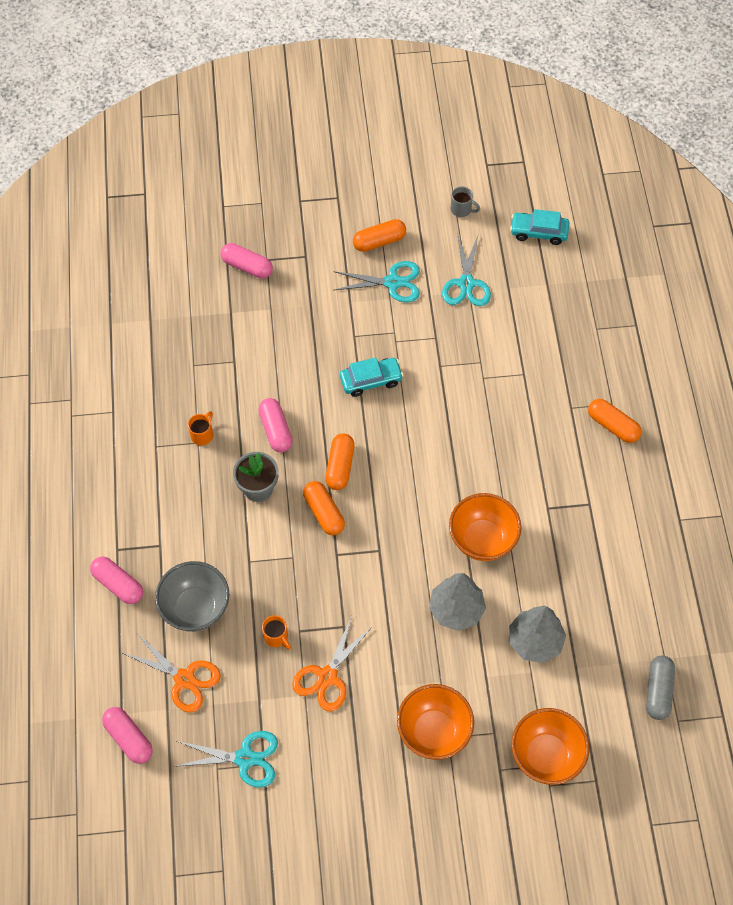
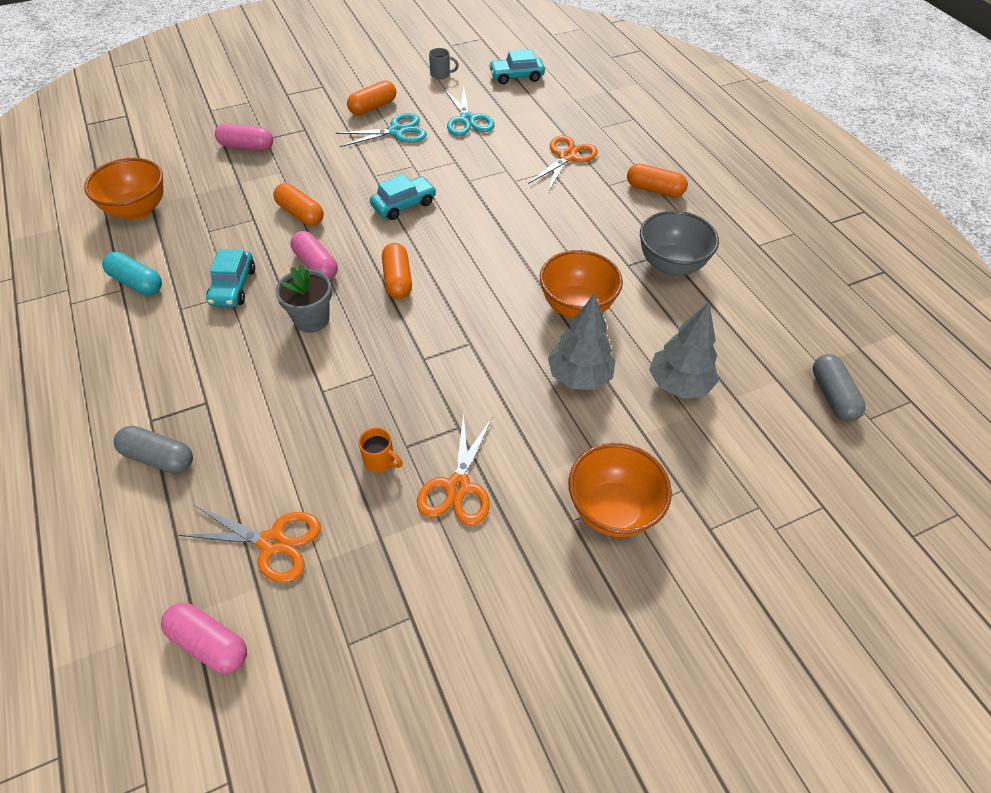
camera: 20 degrees left, 10 degrees down
(118, 584) = (159, 457): pink capsule -> grey capsule
(126, 408) = (137, 283): none -> turquoise capsule
(196, 608) = (268, 457): grey bowl -> grey bowl (671, 265)
(202, 435) = (233, 286): orange mug -> turquoise car
(245, 758) = (383, 618): turquoise scissors -> none
(324, 512) = (394, 324): orange capsule -> orange capsule (300, 214)
(545, 360) = (567, 157): none -> orange scissors
(546, 755) = (753, 497): orange bowl -> orange bowl (137, 210)

